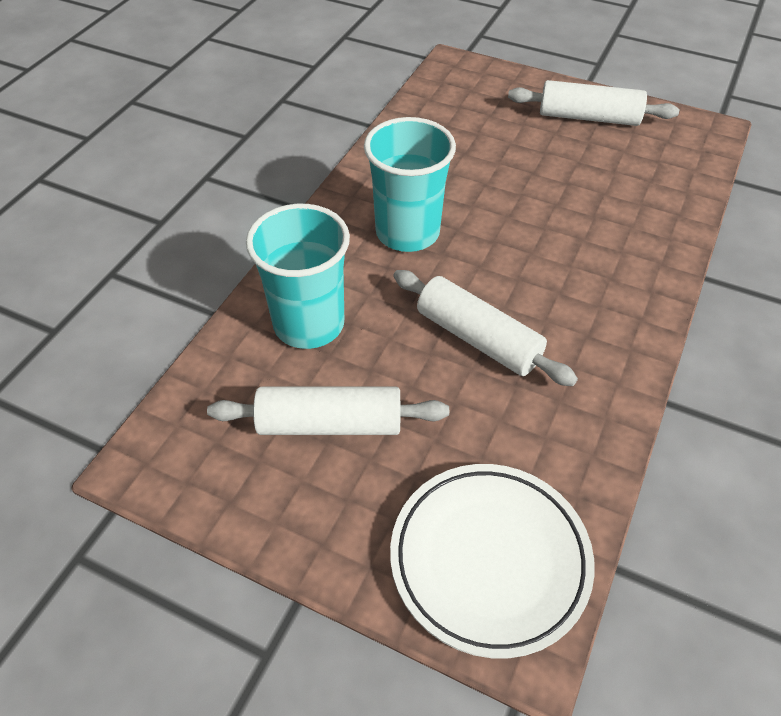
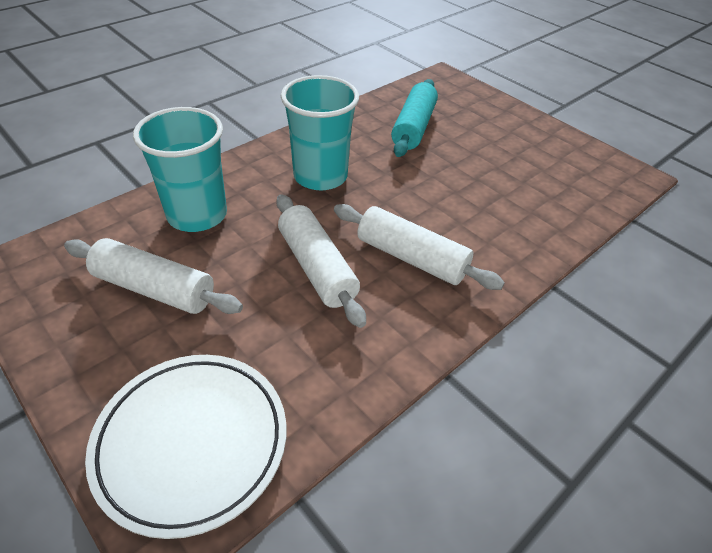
camera: 20 degrees right, 5 degrees down
(464, 140) = (413, 127): none -> turquoise rolling pin
(588, 117) = (528, 138): white rolling pin -> white rolling pin (411, 258)

